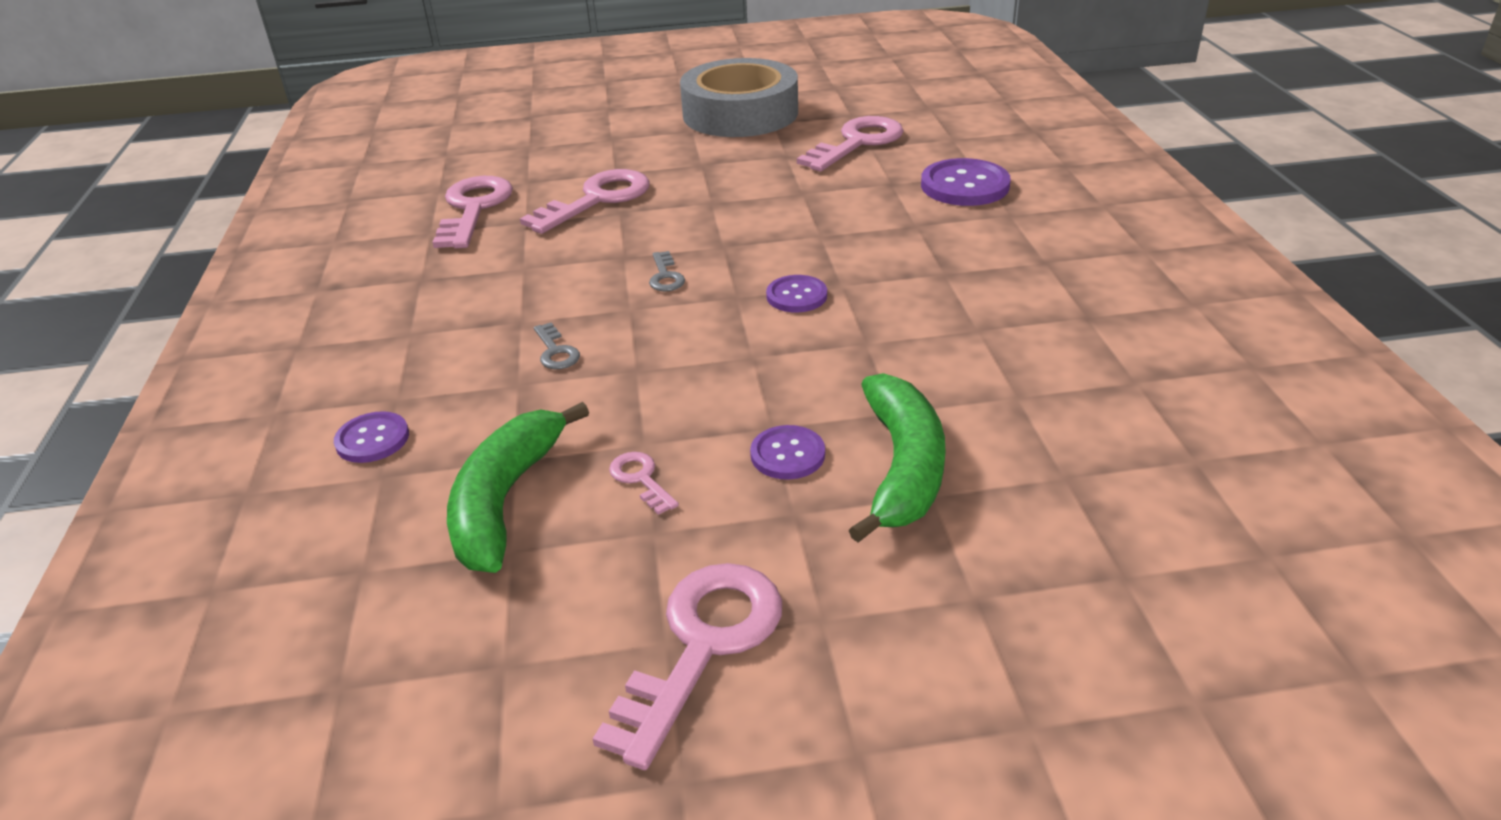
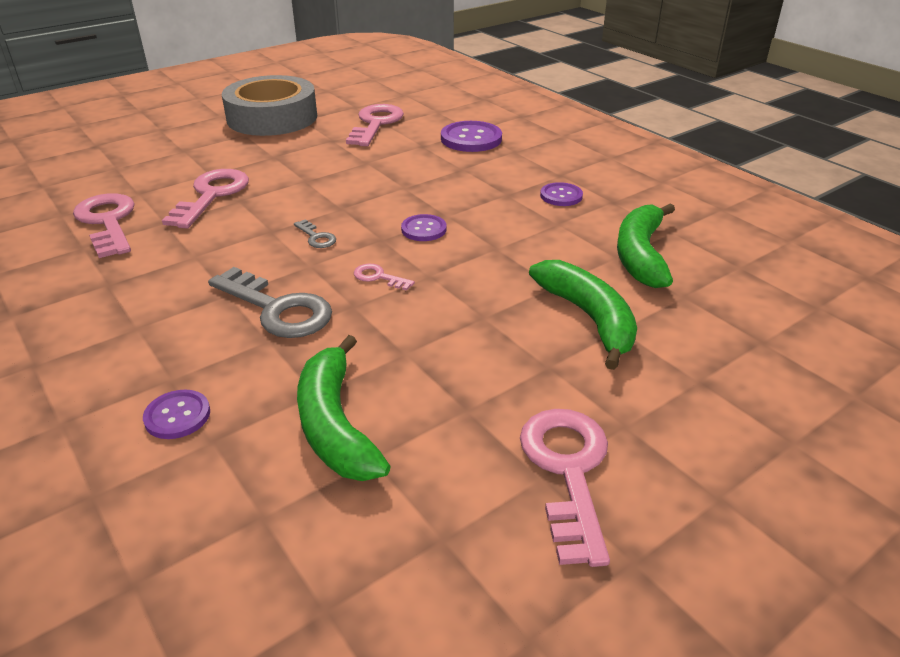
camera: 30 degrees left, 0 degrees up
(556, 352) = (278, 309): grey key -> grey key, size x2.16
(641, 479) = (425, 378): pink key -> pink key (378, 277)
(787, 454) = (510, 331): purple button -> purple button (561, 196)
(1057, 402) = (641, 255): none -> green banana

